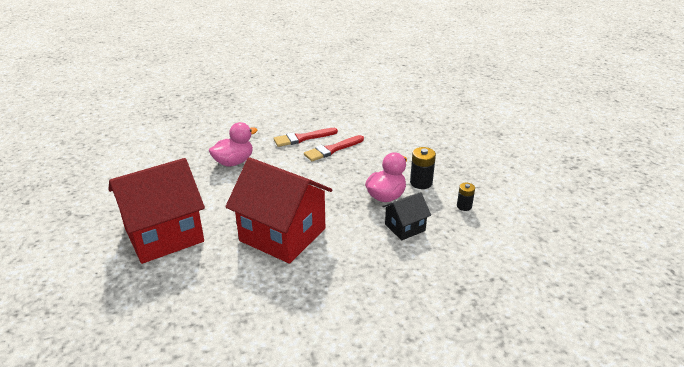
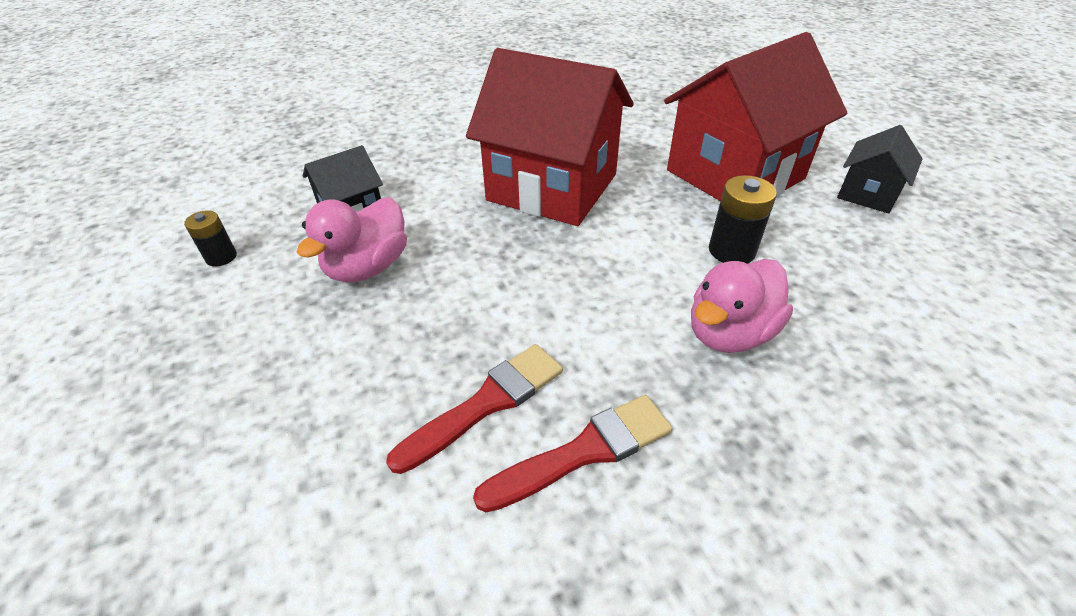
camera: 175 degrees right, 10 degrees up
(101, 215) = (867, 194): none -> black house
(421, 183) = (280, 306): black battery -> black battery (731, 251)

